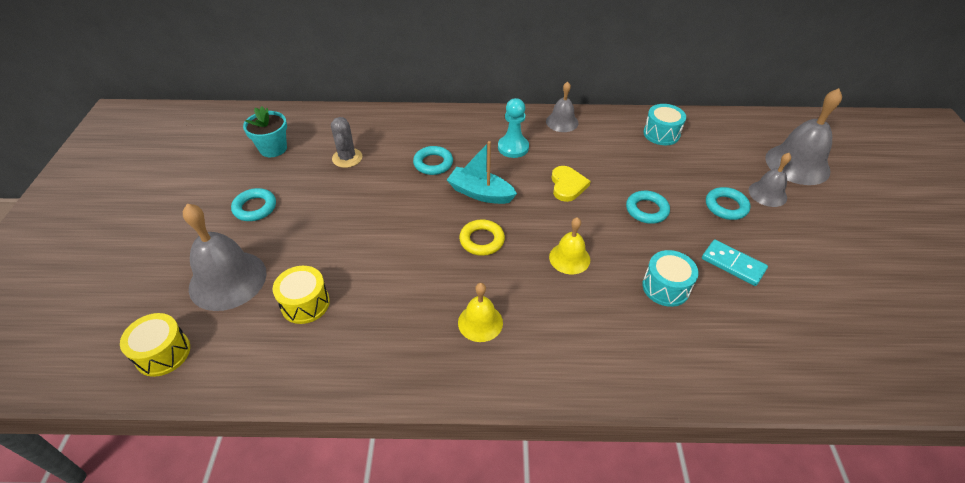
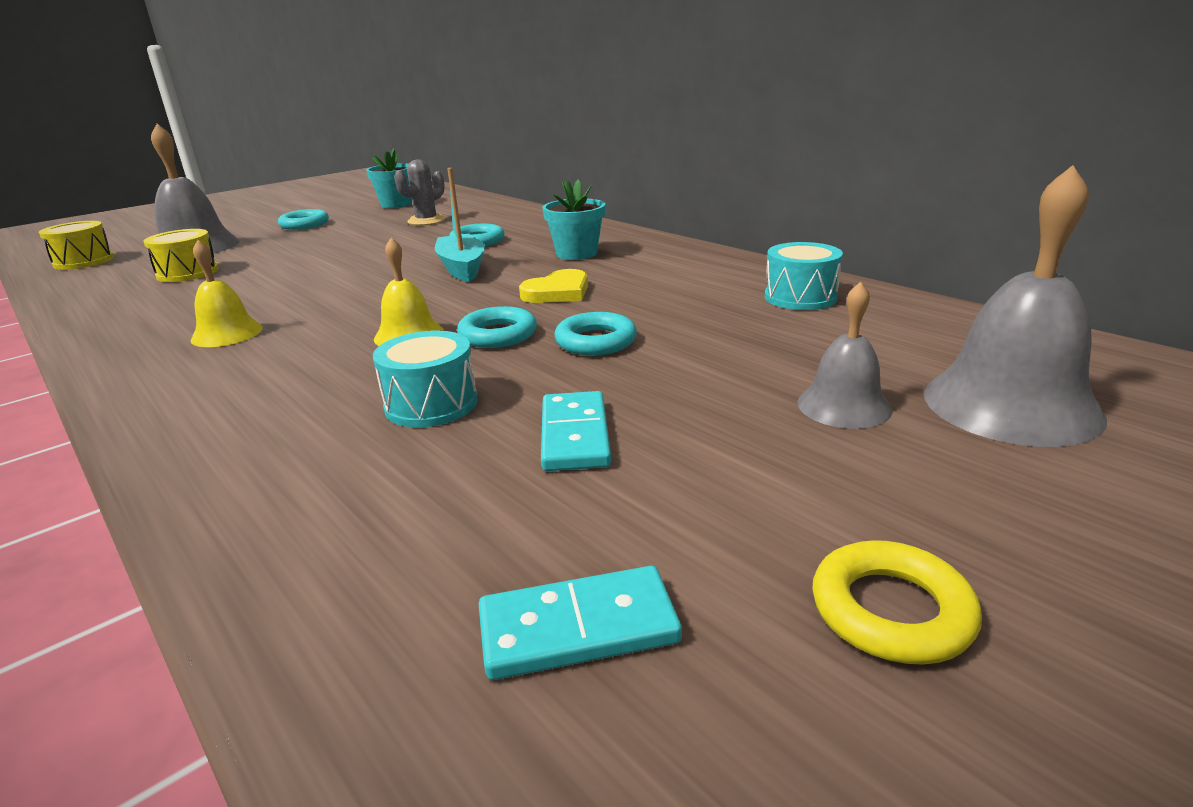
camera: 50 degrees right, 20 degrees down
(482, 240) = (377, 292): yellow ring -> yellow ring (891, 611)
(513, 147) = (576, 254): turquoise pawn -> turquoise flower pot
(562, 122) = (682, 254): grey bell -> none
(726, 206) = (724, 385): turquoise ring -> turquoise ring (498, 334)
(851, 326) = (578, 628): none -> turquoise domino

